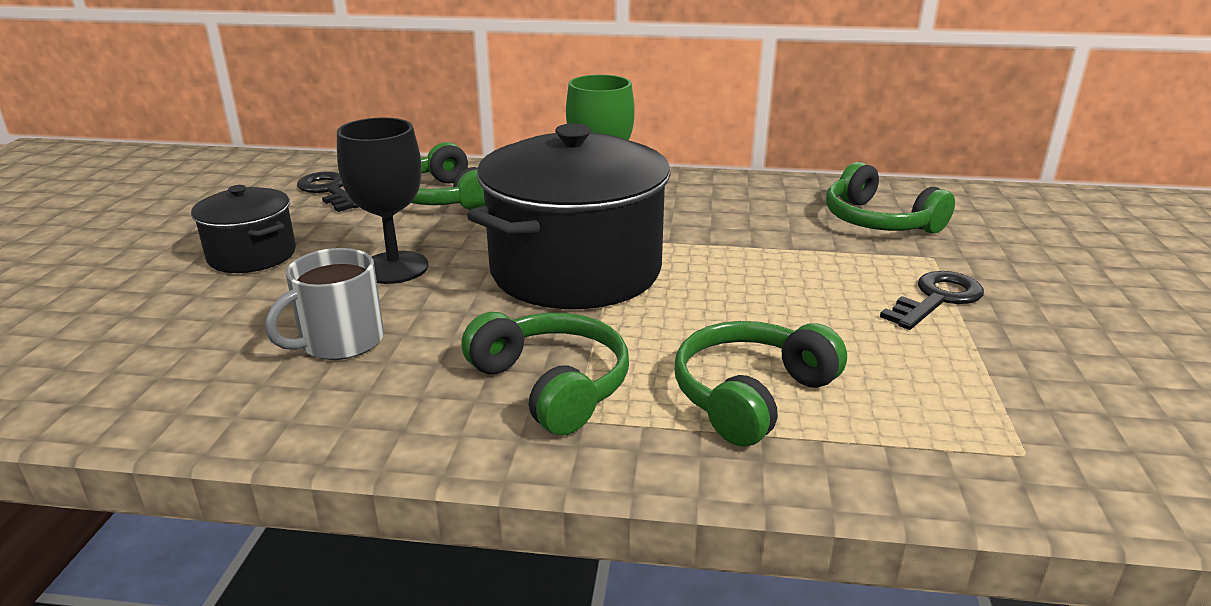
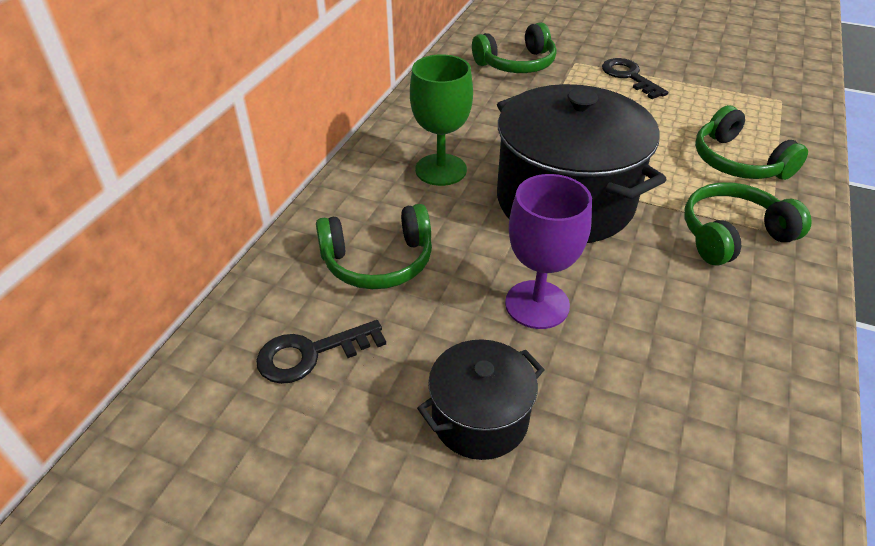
camera: 75 degrees left, 15 degrees up
(340, 342) = (673, 342): grey mug -> none
(394, 268) = (537, 304): black goblet -> purple goblet

